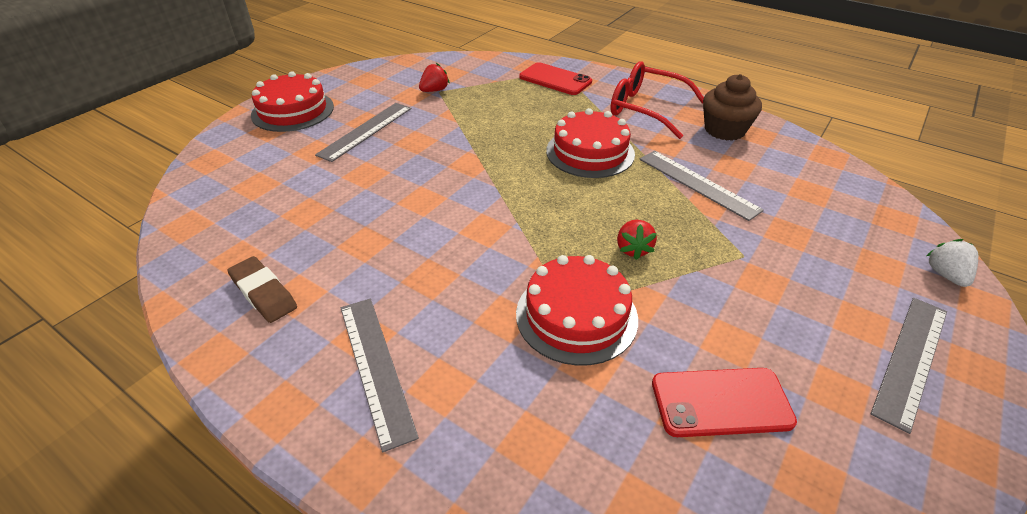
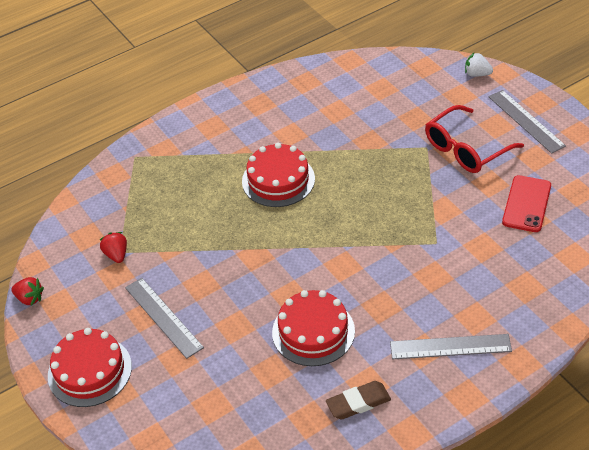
camera: 65 degrees left, 5 degrees up
(555, 79) = (150, 165): red phone -> none
(576, 315) = (445, 242): red cake -> red cake (313, 331)
(633, 249) = (398, 195): red strawberry -> red strawberry (29, 298)
(646, 109) = (235, 126): red glasses -> red glasses (466, 149)
(697, 184) = (347, 137): grey ruler -> none
(724, 130) = (290, 96): brown cupcake -> none

